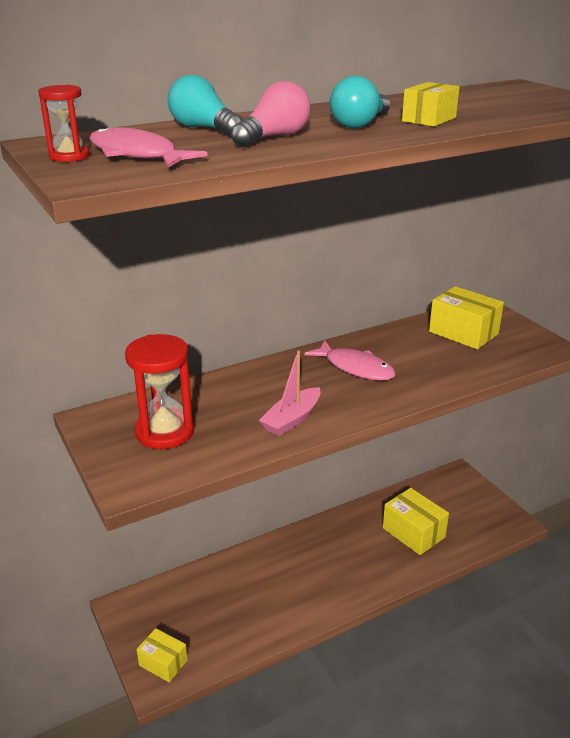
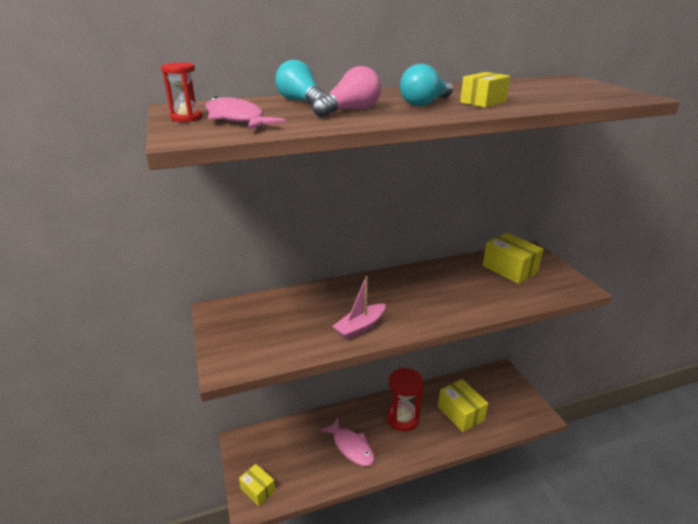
camera: 10 degrees right, 0 degrees up
(165, 432) = (264, 327): red hourglass -> red hourglass (402, 418)
(355, 368) = (419, 290): pink fish -> pink fish (351, 447)

